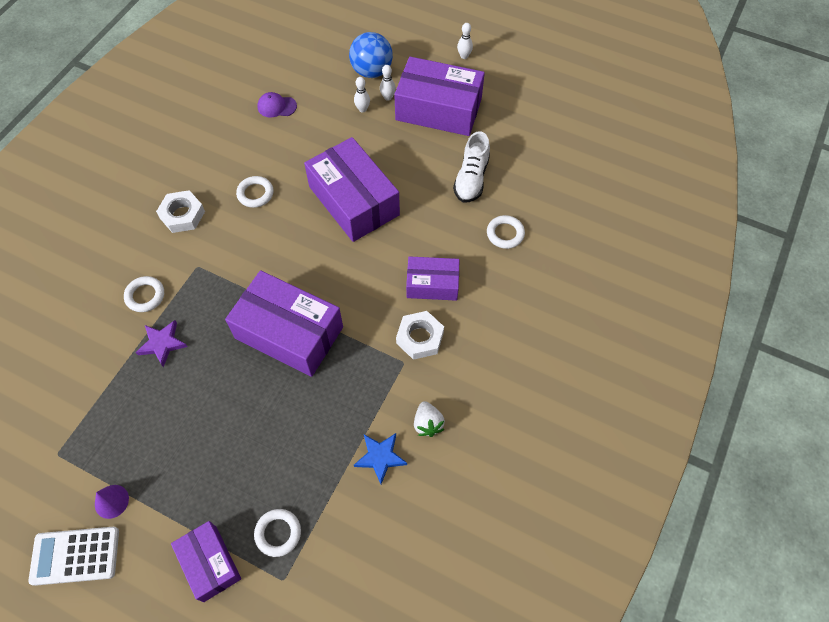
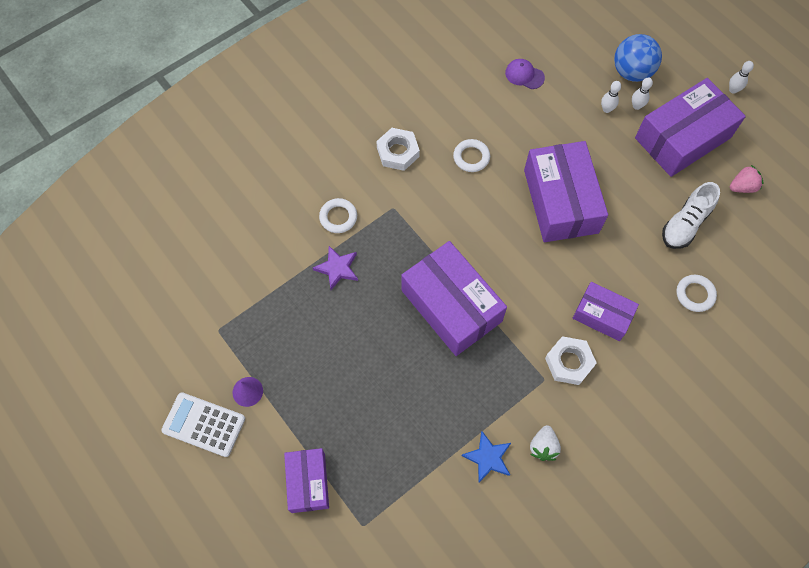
camera: 25 degrees right, 5 degrees up
(278, 533) = (373, 484): white ring -> none
(438, 109) = (682, 138): purple box -> purple box turned 75 degrees counterclockwise
(506, 130) = (742, 187): none -> pink strawberry

